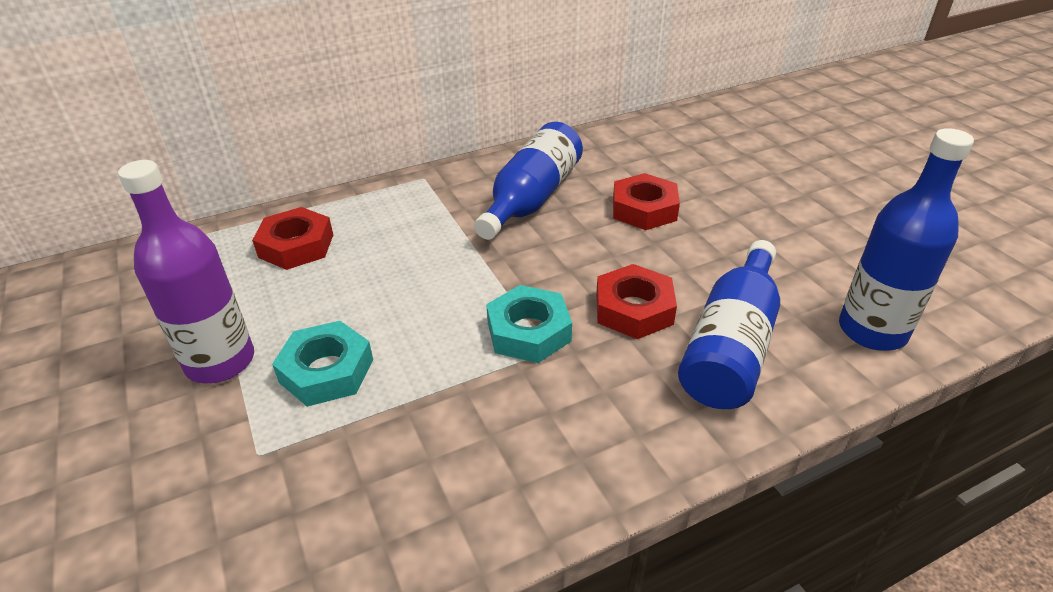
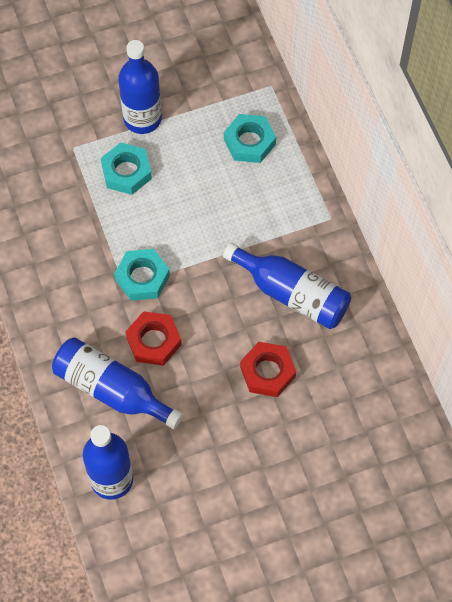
camera: 95 degrees right, 25 degrees up
(220, 362) = (142, 119): purple bottle -> blue bottle
(296, 246) = (249, 142): red nut -> turquoise nut

